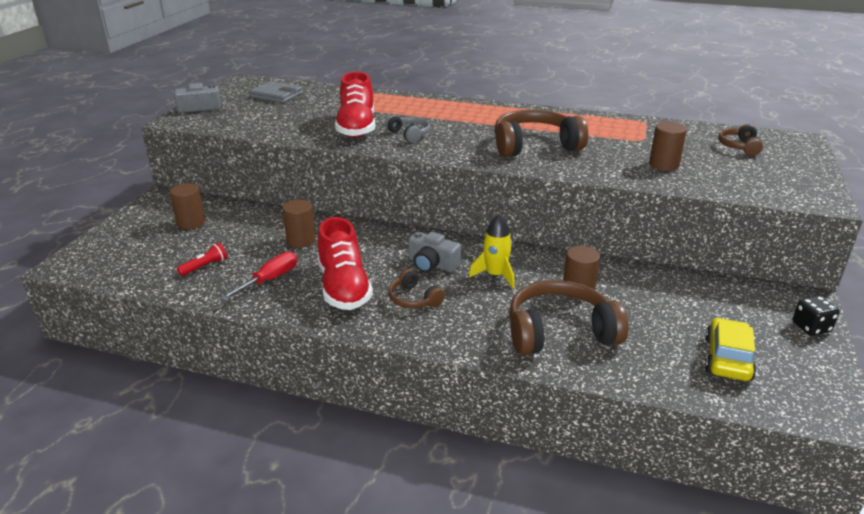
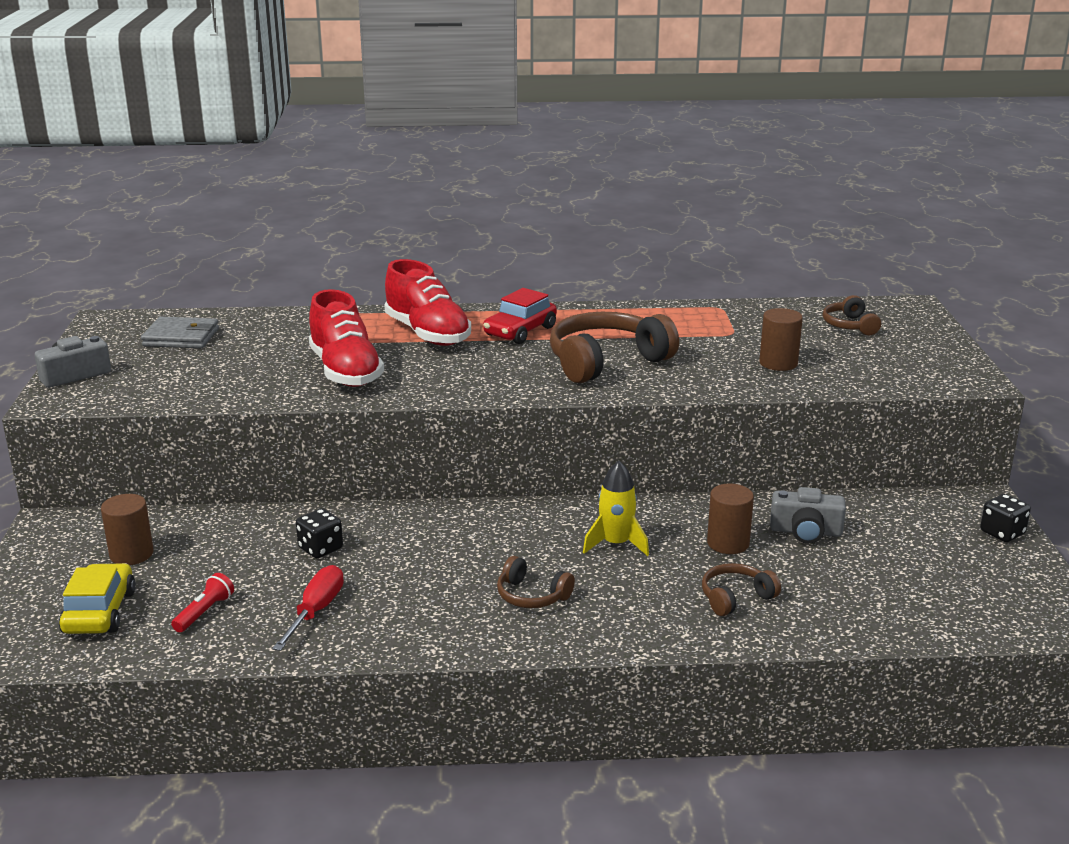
camera: 20 degrees left, 5 degrees down
(301, 240) = (320, 548): brown cylinder -> black dice
(344, 287) = (428, 600): red shoe -> red shoe (427, 334)
(409, 135) = (428, 371): grey headphones -> none
(432, 264) = (526, 546): grey camera -> grey camera (805, 531)
(489, 119) = (520, 331): none -> red car
(560, 332) = (735, 598): brown headphones -> brown headphones, size x0.51
(727, 359) = (935, 587): yellow car -> yellow car (100, 612)

